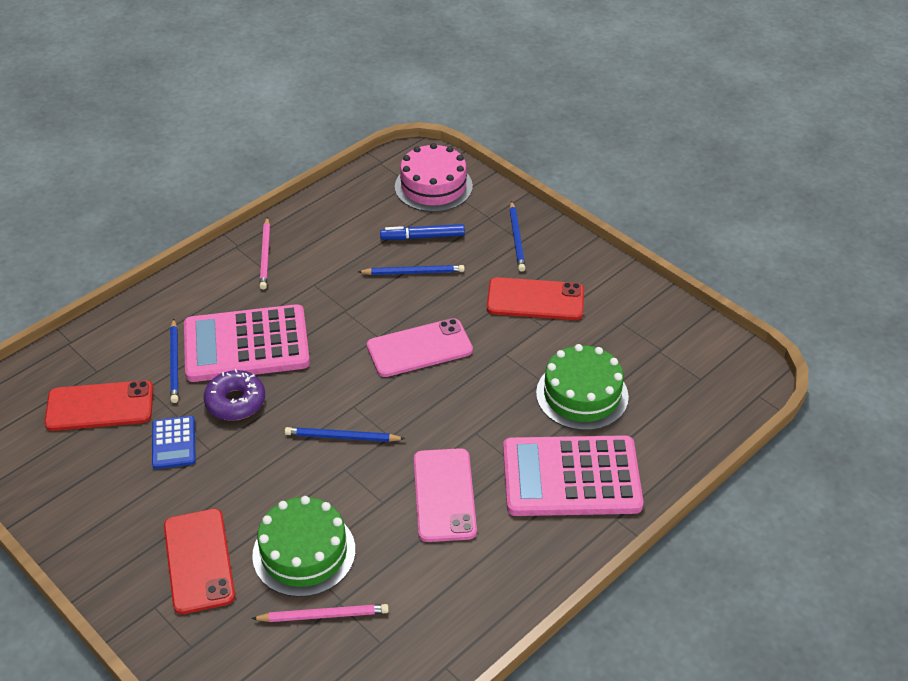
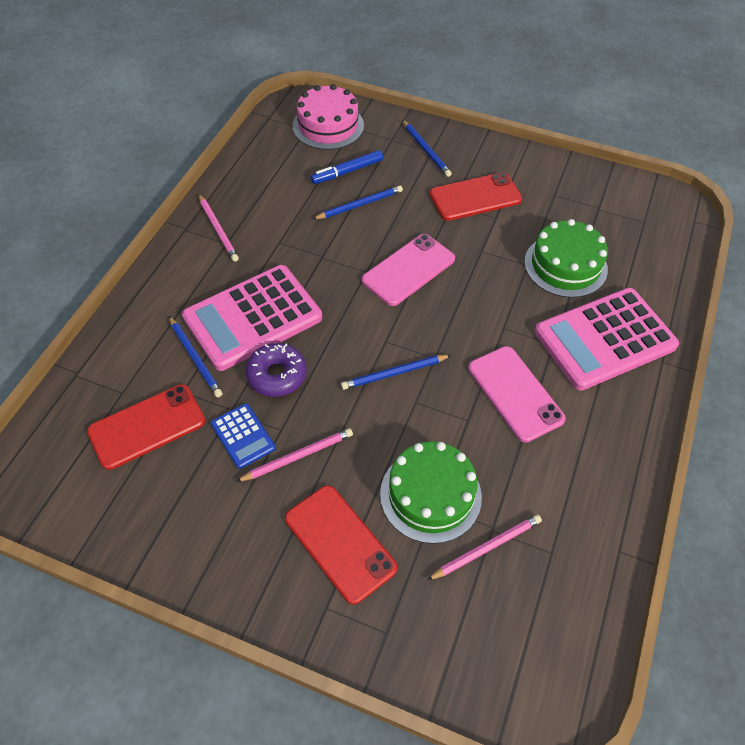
camera: 25 degrees left, 10 degrees up
(209, 477) = (298, 456): none -> pink pencil

